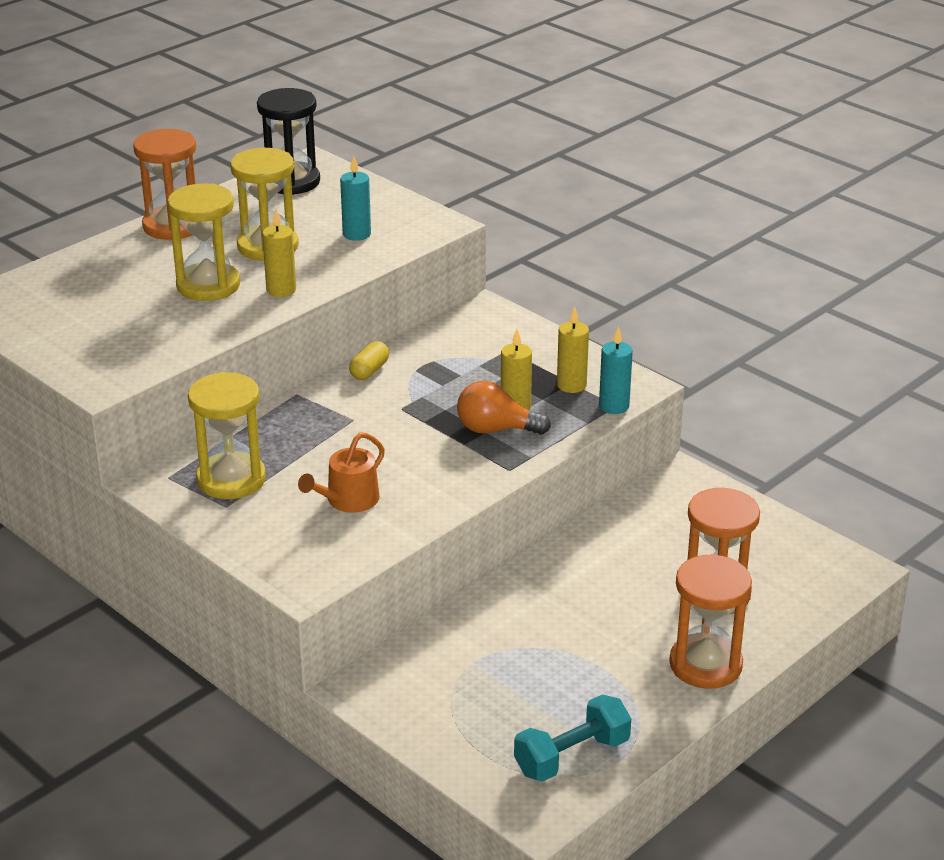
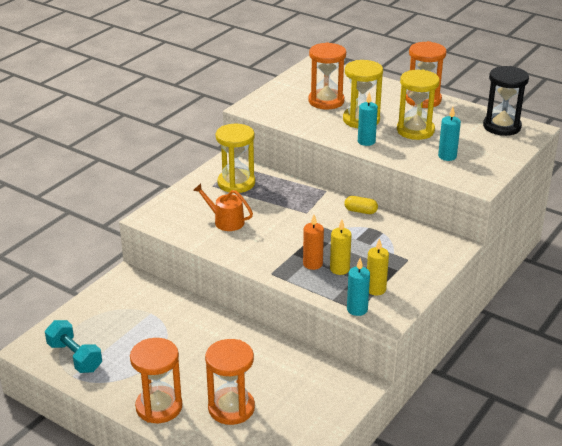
camera: 80 degrees right, 0 degrees up
(124, 308) = (326, 101): none -> orange hourglass
(281, 290) = (366, 141): yellow candle -> turquoise candle
(496, 429) = (312, 264): orange light bulb -> orange candle

